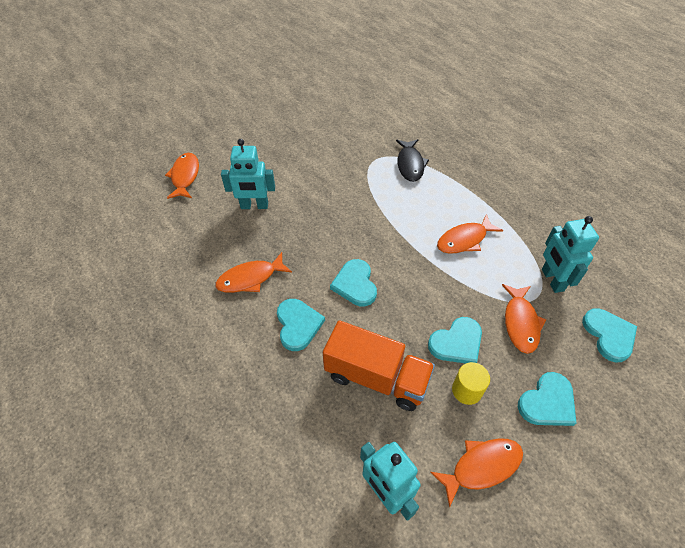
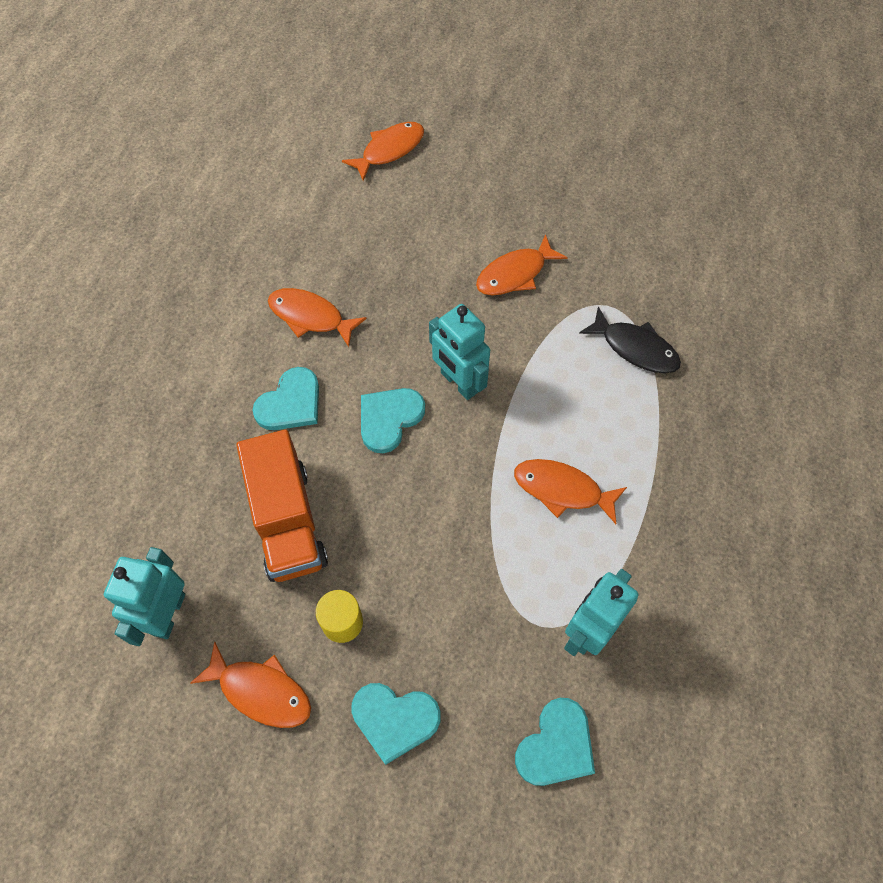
camera: 50 degrees right, 10 degrees up
(254, 206) = (409, 244): turquoise robot -> turquoise robot (459, 383)
(410, 164) = (635, 348): black fish -> black fish turned 105 degrees counterclockwise
(457, 343) = (397, 574): turquoise heart -> none
(520, 322) = (486, 628): orange fish -> orange fish (515, 274)

